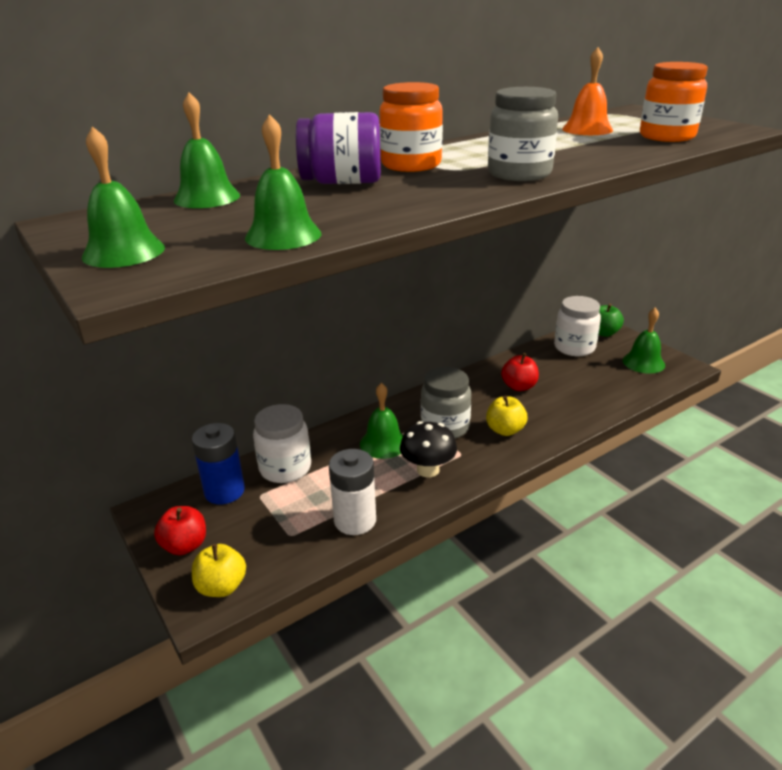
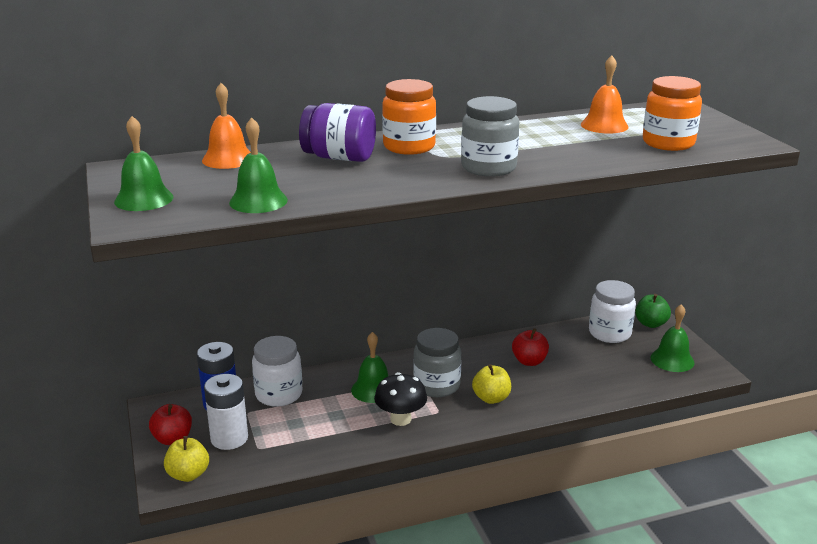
camera: 15 degrees right, 5 degrees down
(207, 197) = (228, 159): green bell -> orange bell
(355, 520) = (316, 447): white battery -> white battery (229, 438)

